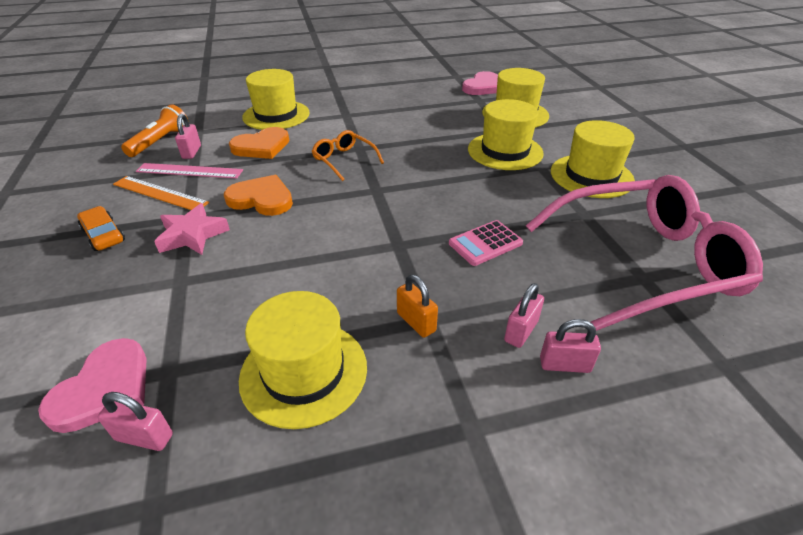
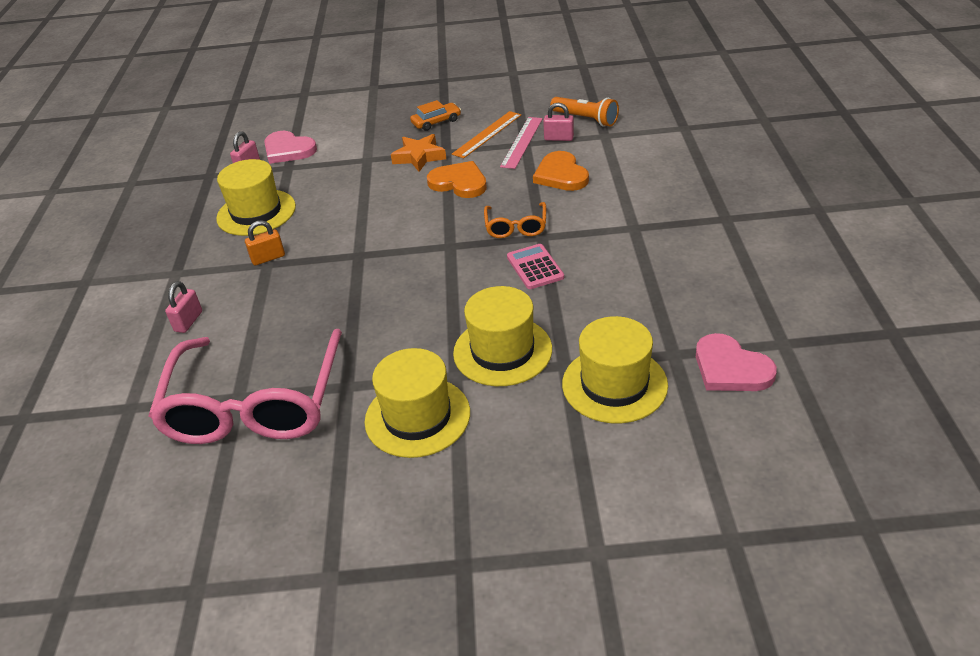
camera: 105 degrees right, 0 degrees up
(192, 235) = (419, 157): pink star -> orange star
(261, 199) = (459, 183): orange heart -> orange heart turned 90 degrees counterclockwise
(276, 115) = (639, 178): yellow hat -> none
(344, 160) = (516, 226): orange glasses -> orange glasses turned 120 degrees clockwise
(485, 243) = (335, 305): pink calculator -> pink calculator (535, 267)
(521, 331) = (229, 306): pink padlock -> none

